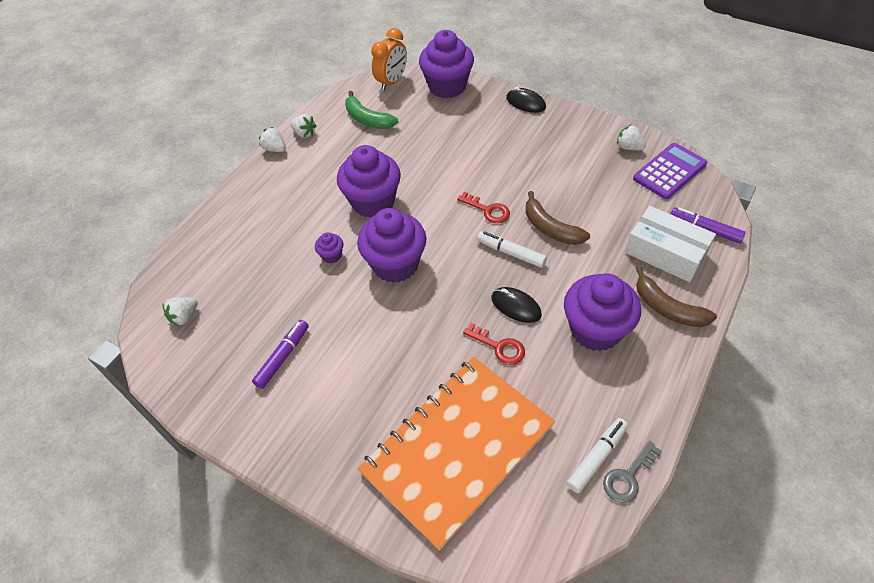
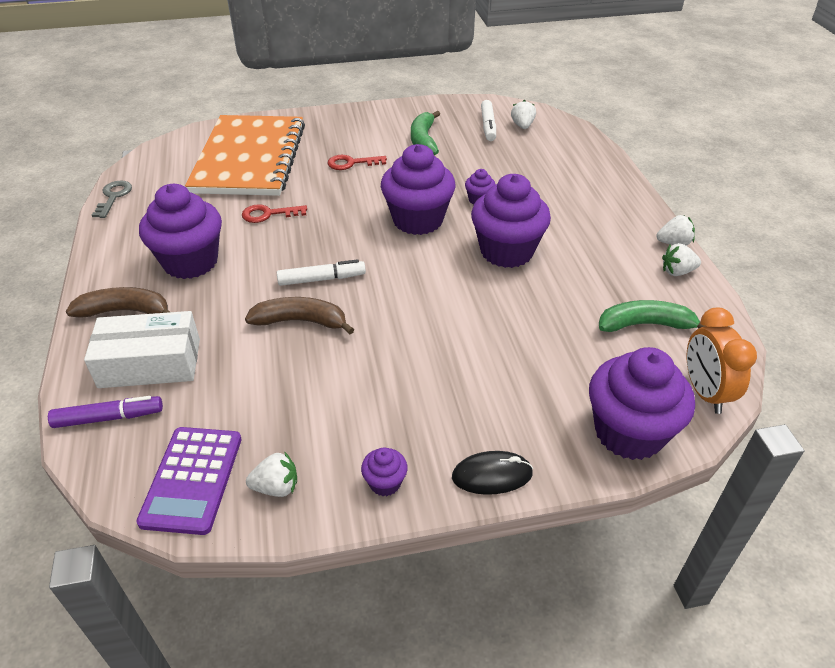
camera: 135 degrees right, 10 degrees down
(282, 357) = (424, 140): purple marker -> green banana
(488, 210) = (385, 304): red key -> red key (351, 163)
(516, 306) = (278, 244): black mouse -> none
(576, 124) = (385, 483): none -> purple cupcake
(596, 457) = (143, 195): white marker -> white marker (488, 126)

